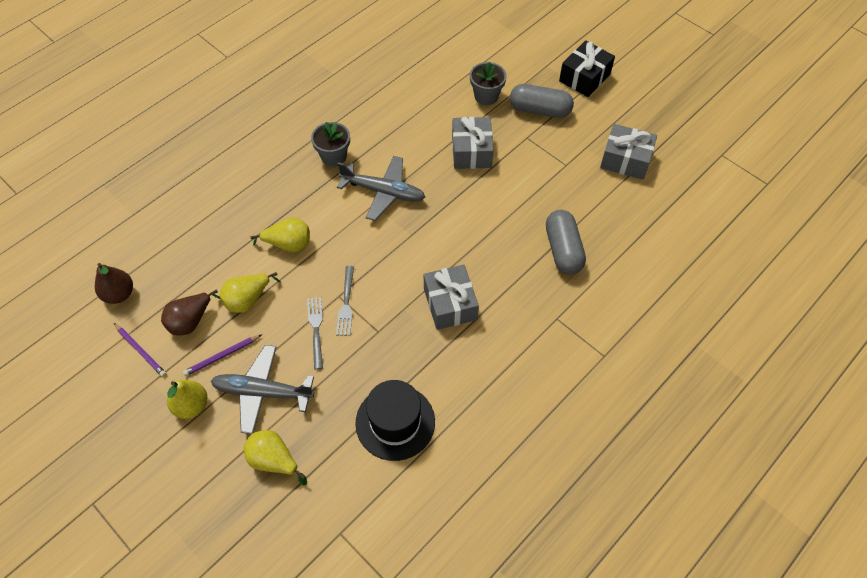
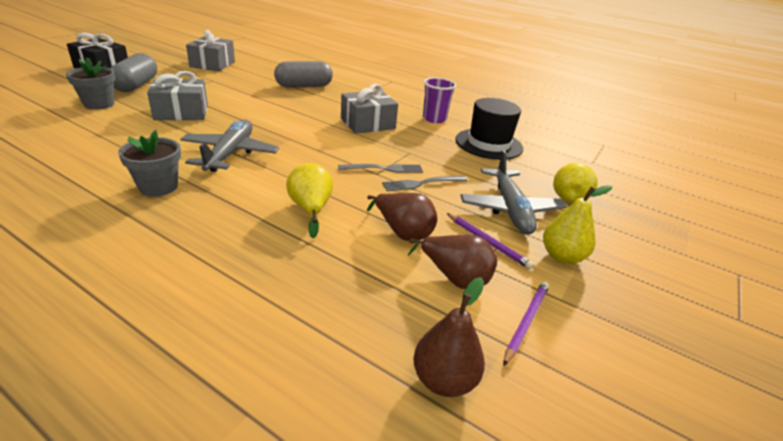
camera: 105 degrees left, 25 degrees down
(248, 300) = (402, 232): yellow pear -> brown pear
(467, 379) = (434, 119): none -> purple cup

